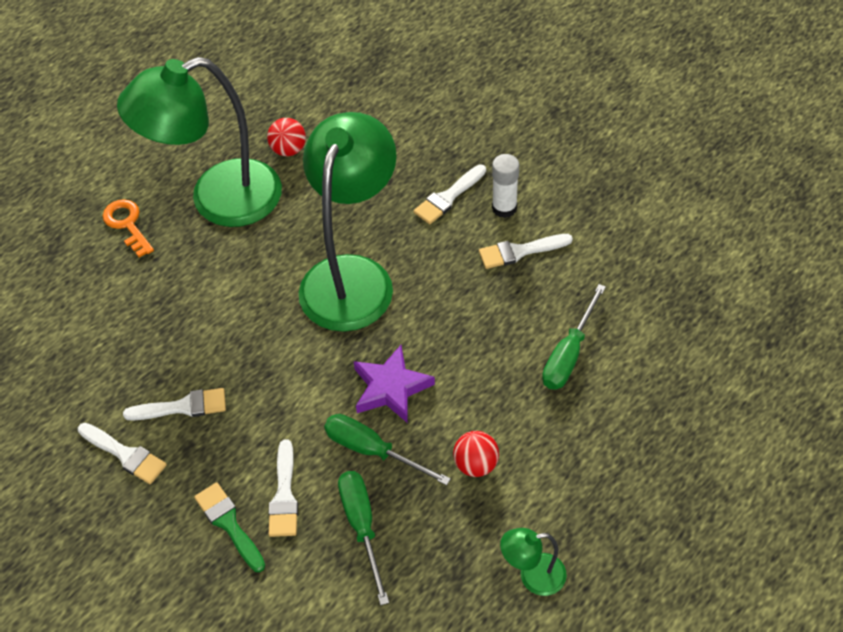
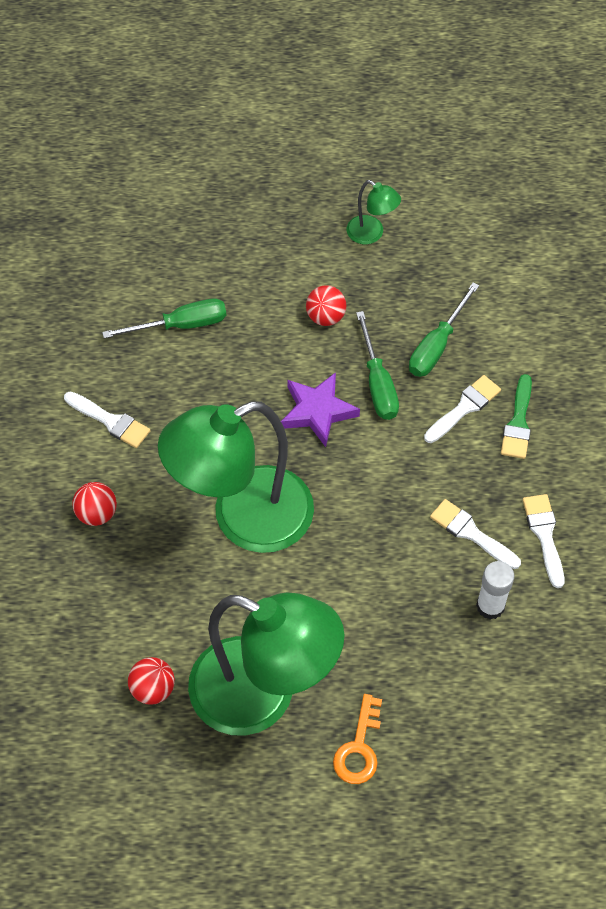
camera: 135 degrees left, 5 degrees up
(448, 197) = (97, 514): white brush -> red ball
(504, 208) = (73, 464): white glue stick -> white glue stick (490, 606)

